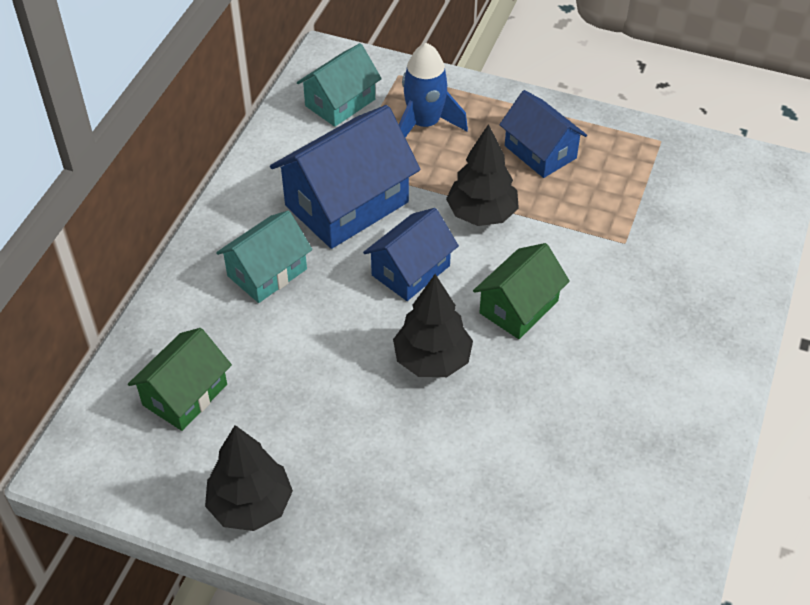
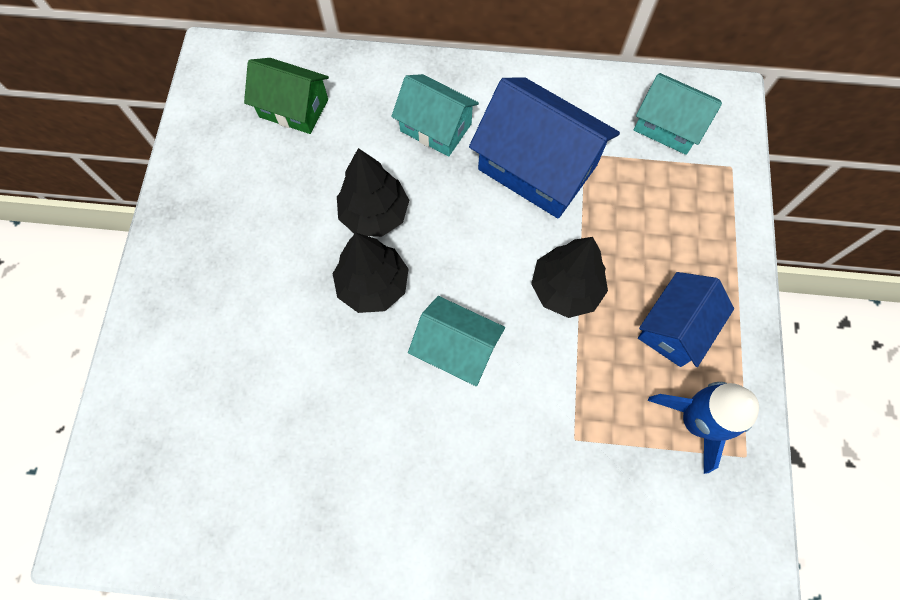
camera: 75 degrees right, 20 degrees up
(251, 505) = (199, 185): black tree -> black tree (374, 214)
(410, 270) = (473, 242): blue house -> none
(424, 124) = (669, 207): blue rocket -> blue rocket (696, 421)
(518, 307) = (456, 348): green house -> turquoise house

